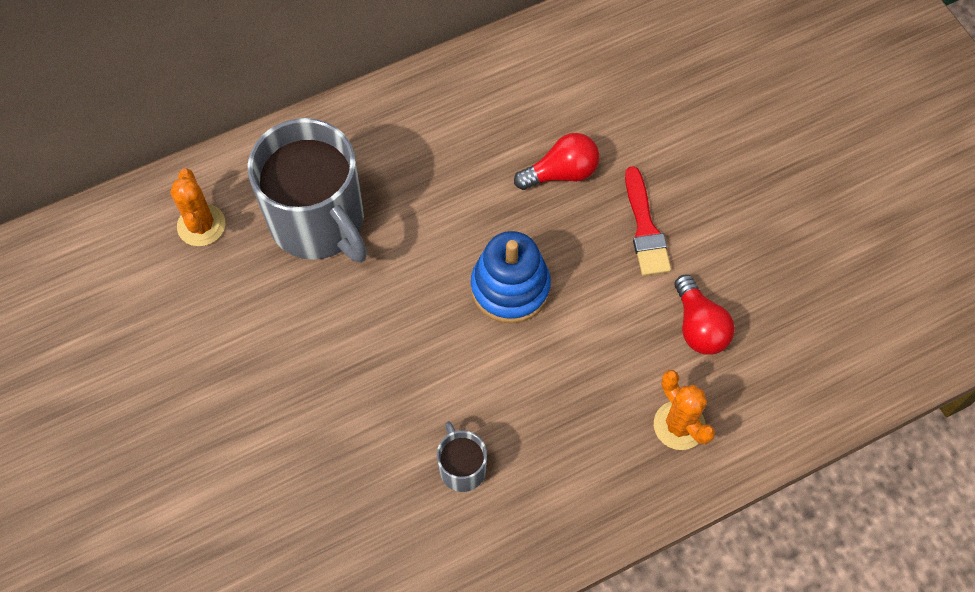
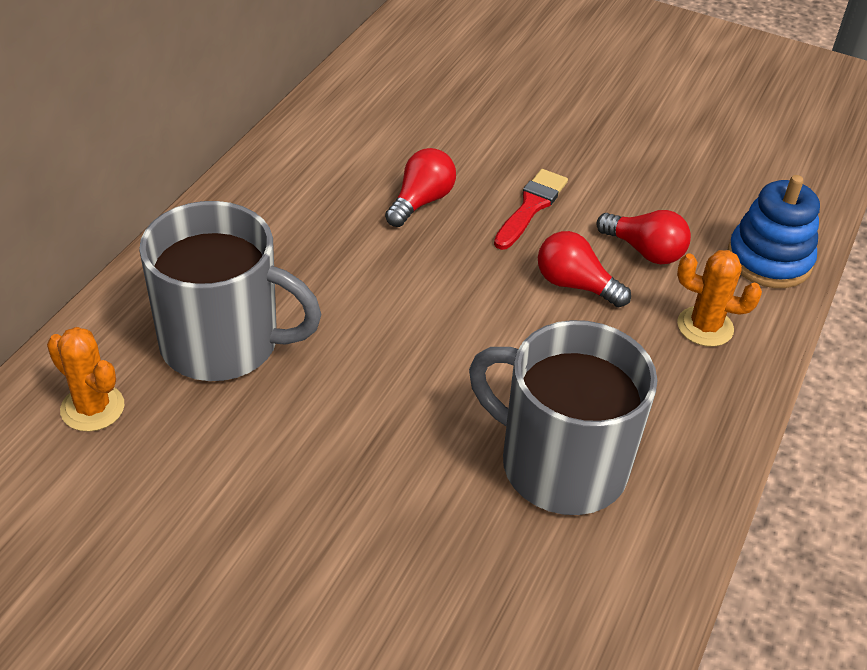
camera: 40 degrees left, 20 degrees down
(462, 468) = (560, 465): grey mug -> grey mug, size x2.24
(510, 288) = (461, 303): blue stacking toy -> blue stacking toy (769, 260)
(612, 324) = (575, 285): none -> red light bulb
(645, 228) = (531, 207): red brush -> red brush turned 105 degrees counterclockwise

